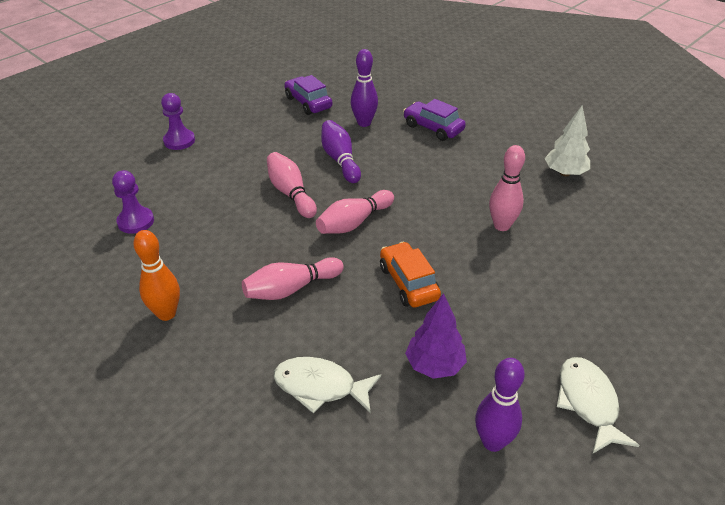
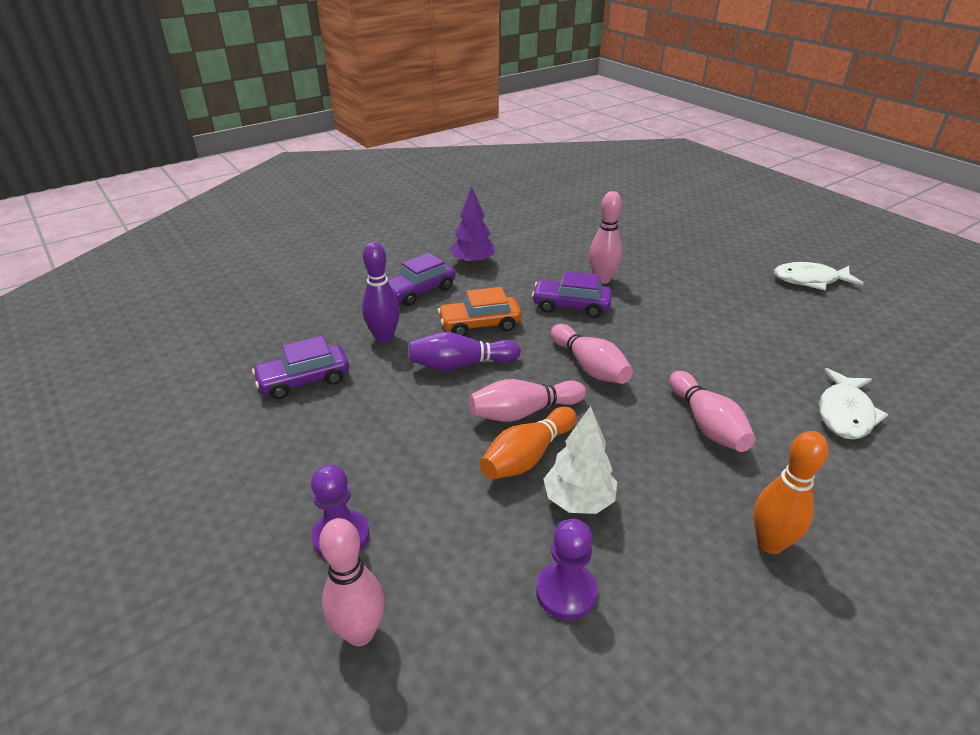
camera: 80 degrees left, 5 degrees down
(119, 157) = (360, 633): none -> pink bowling pin
(245, 199) = (527, 456): none -> orange bowling pin
(408, 283) = (688, 342): orange car -> orange car (480, 325)
(434, 365) = (794, 342): purple tree -> purple tree (473, 262)
(443, 208) = (571, 306): none -> purple car
(493, 442) = (867, 326): purple bowling pin -> none
(564, 173) = (527, 236): white tree -> white tree (578, 501)

